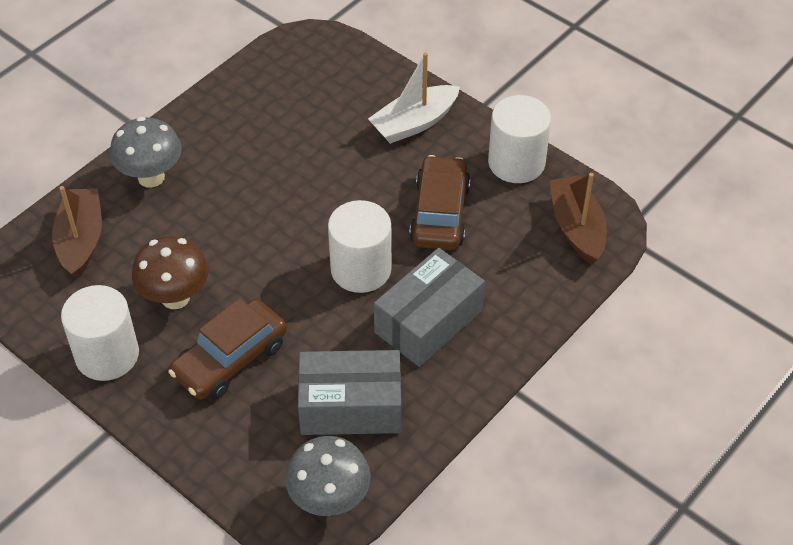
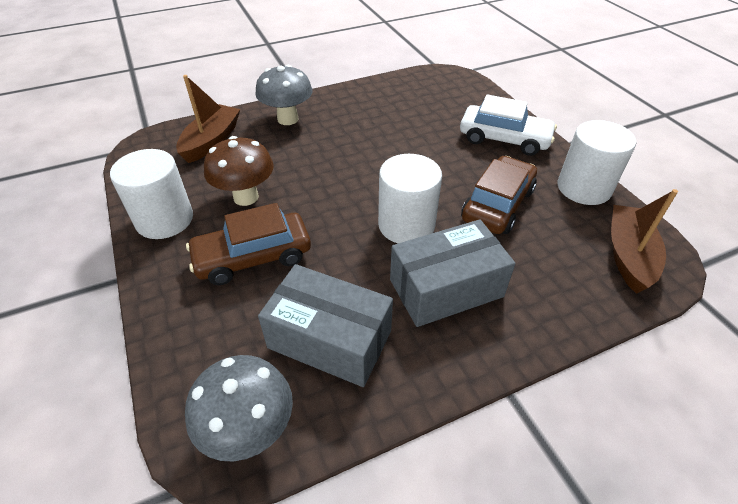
camera: 25 degrees right, 5 degrees down
(414, 123) = (504, 139): white boat -> white car

